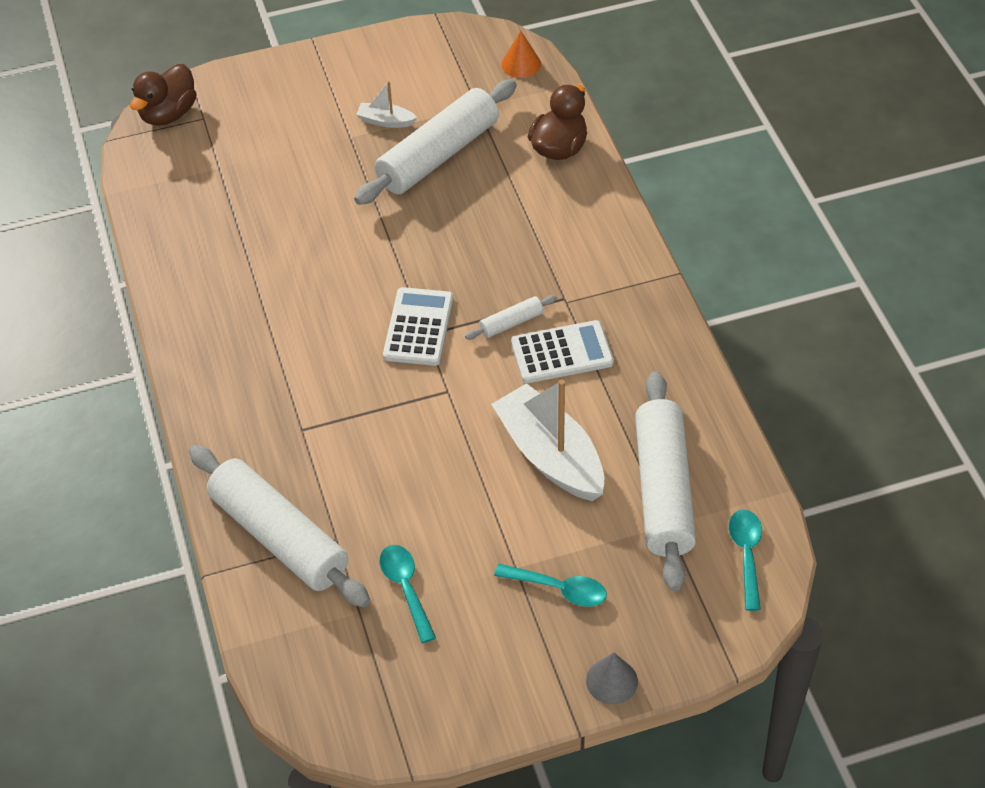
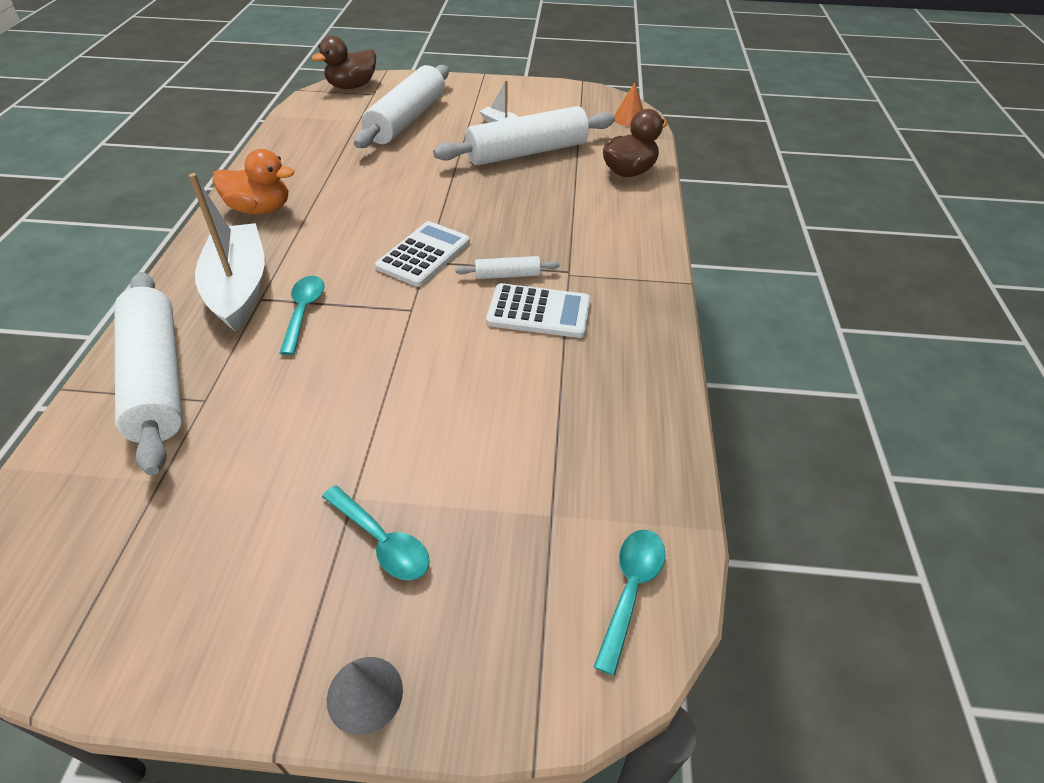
camera: 20 degrees right, 5 degrees down
(214, 330) = (260, 209): none -> orange duck
(406, 588) = (225, 475): turquoise spoon -> turquoise spoon (304, 312)
(550, 456) = (468, 397): white boat -> white boat (239, 288)
(663, 490) = (568, 474): white rolling pin -> white rolling pin (407, 120)

